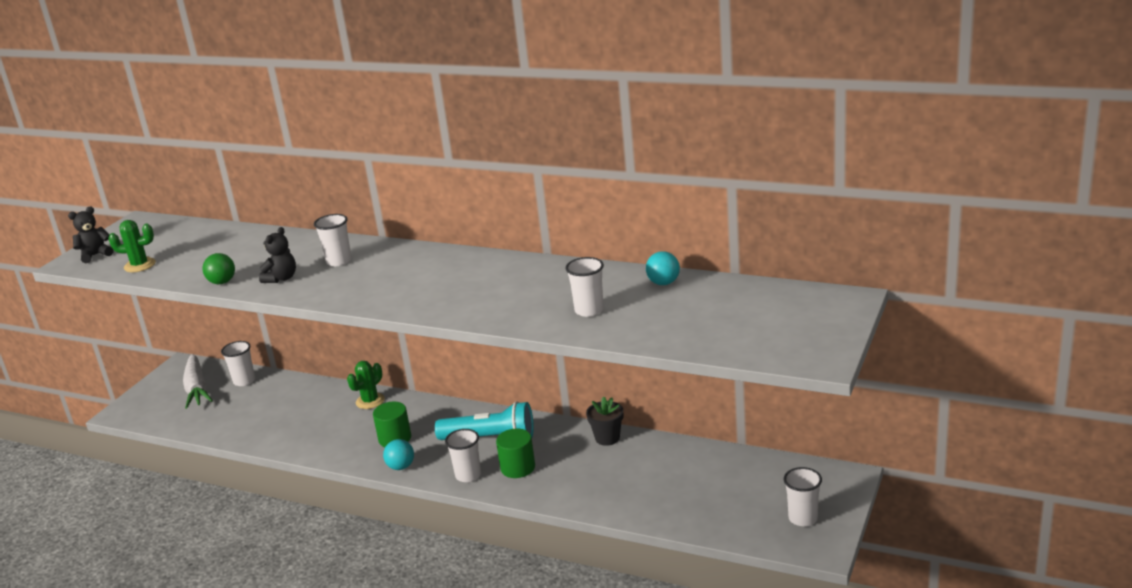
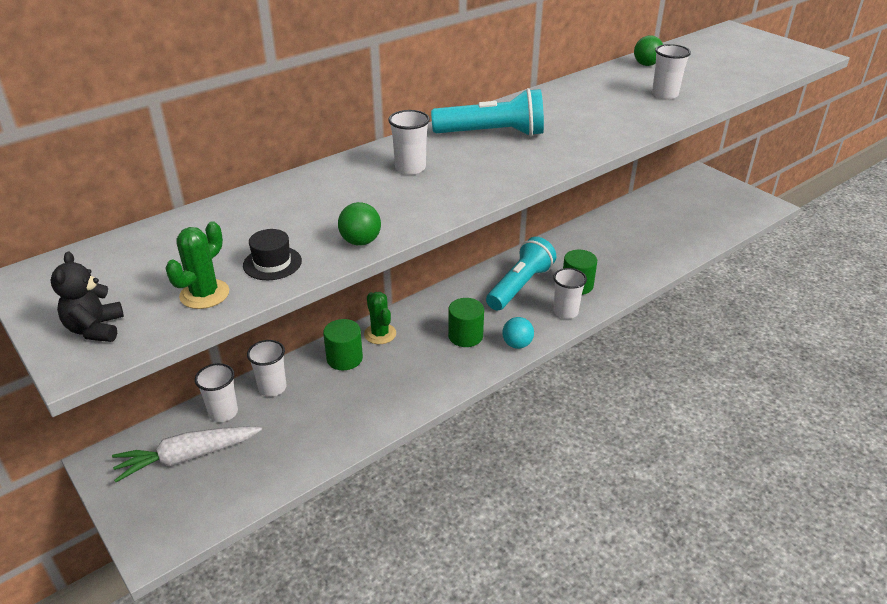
camera: 65 degrees left, 10 degrees up
(182, 269) = (272, 263): none -> black hat
(197, 388) = (187, 457): white carrot -> white carrot turned 150 degrees clockwise
(281, 278) = (407, 205): black teddy bear -> none
(330, 399) = (344, 358): none -> green cylinder
(425, 268) = (492, 134): none -> turquoise flashlight
(607, 438) = (574, 236): black flower pot -> none
(663, 283) = (646, 64): turquoise ball -> green ball
(803, 518) = (733, 200): white cup -> white cup (272, 388)

